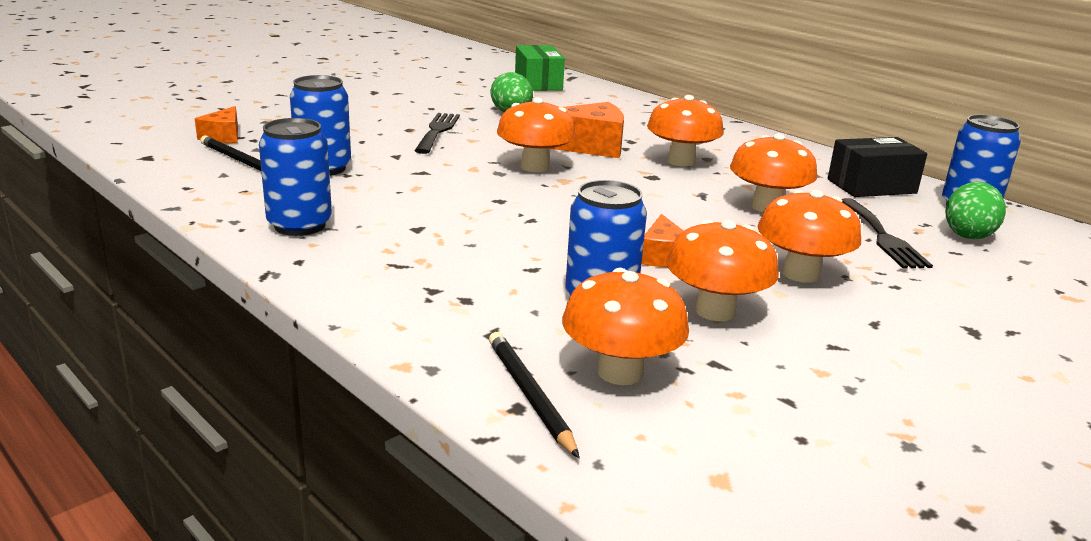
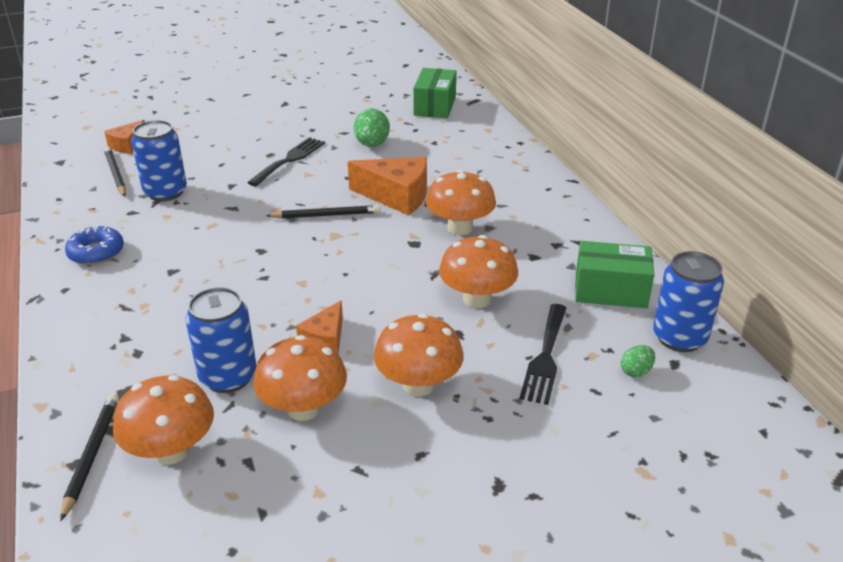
camera: 25 degrees right, 10 degrees up
(300, 225) = (96, 252): blue can -> blue donut
(534, 167) = (326, 215): orange mushroom -> black pencil
(871, 186) = (610, 290): black box -> green box
(968, 234) = (636, 371): green egg -> green egg, size x0.56

